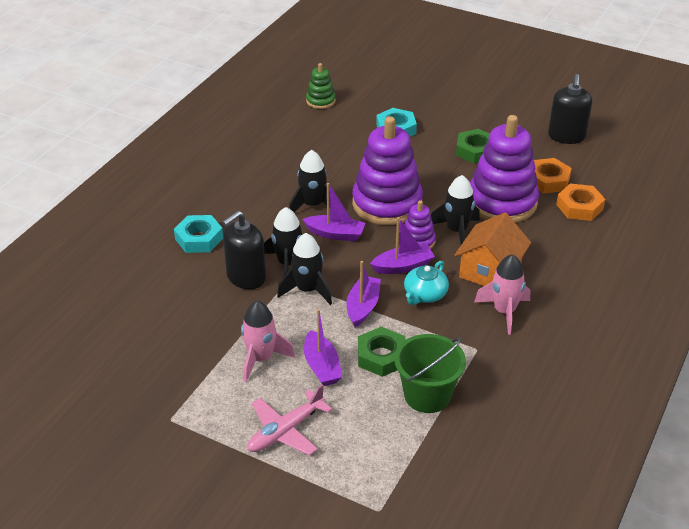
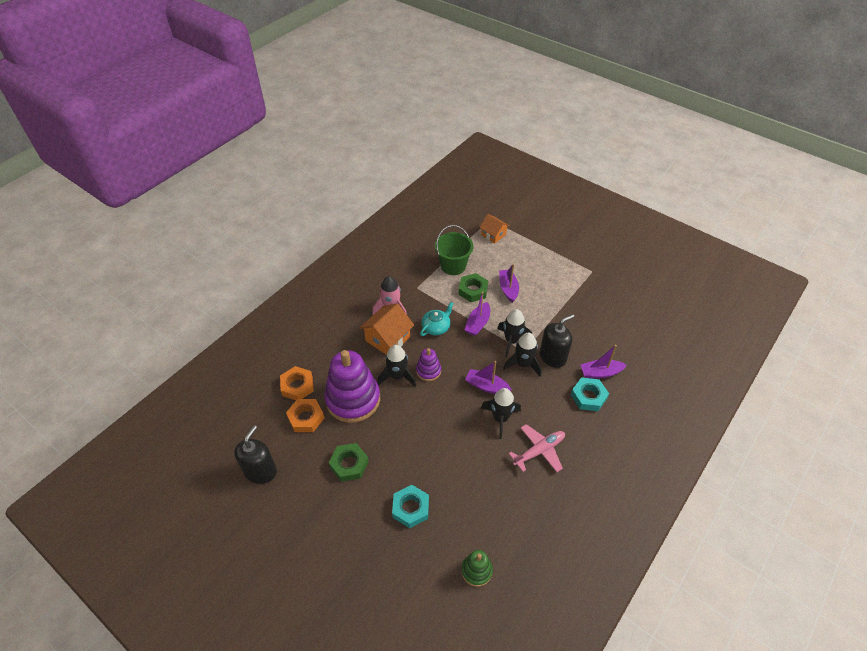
camera: 170 degrees left, 10 degrees up
(261, 359) = (543, 298): pink rocket -> none
(286, 431) = (530, 258): pink plane -> pink plane (539, 451)
(365, 472) = (493, 234): none -> orange house
(387, 204) = (442, 411): purple stacking toy -> none
(403, 266) = (444, 351): purple boat -> purple boat (600, 373)

